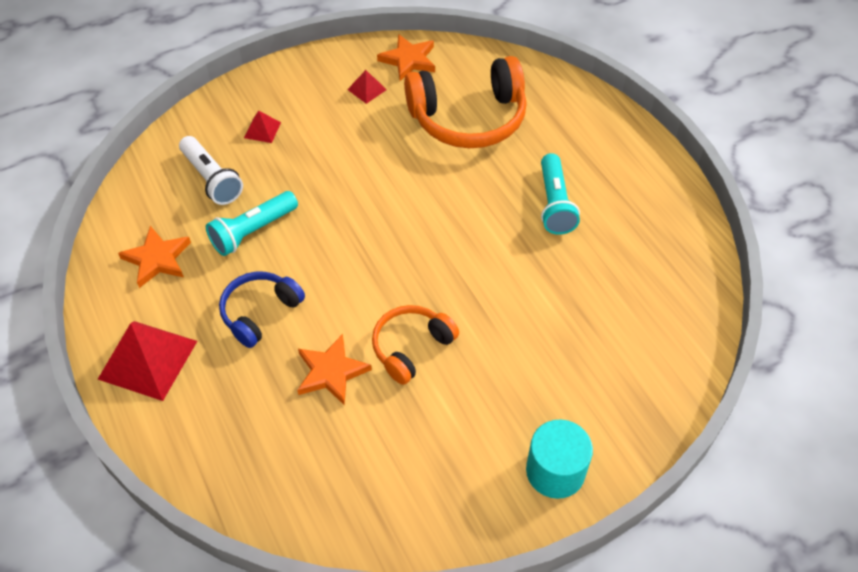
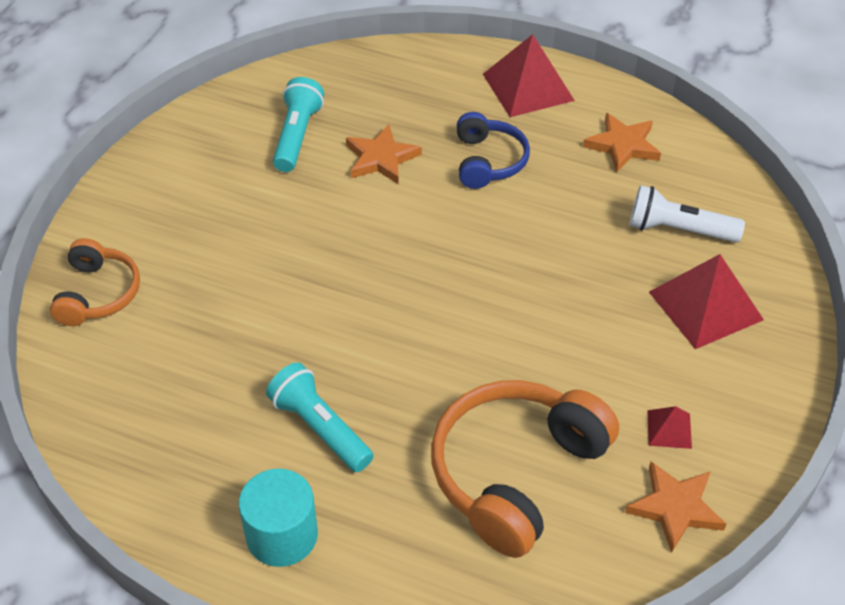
camera: 140 degrees right, 5 degrees down
(253, 231) = (578, 212): turquoise flashlight -> turquoise flashlight (297, 136)
(262, 130) = (705, 306): red pyramid -> red pyramid, size x2.09
(411, 347) = (335, 211): orange headphones -> orange headphones (98, 294)
(555, 471) = (136, 199): turquoise cylinder -> turquoise cylinder (282, 535)

